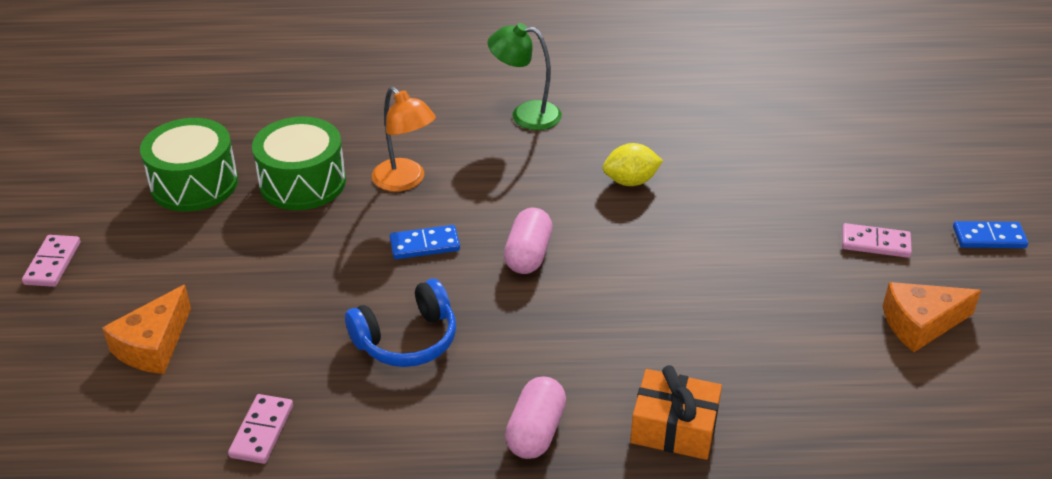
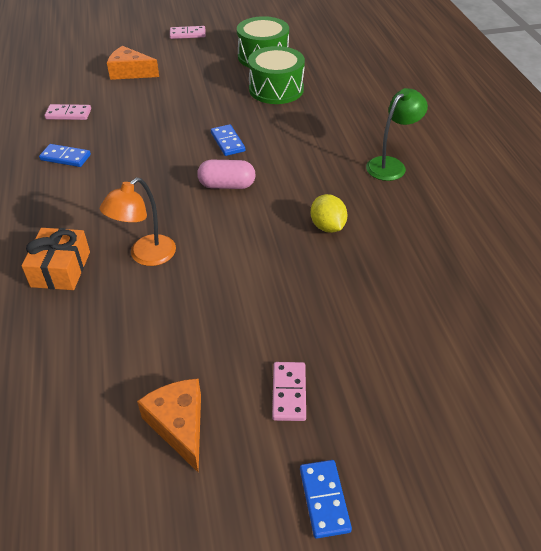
camera: 80 degrees right, 5 degrees up
(401, 431) = (65, 157): none -> blue domino
(405, 181) = (290, 125): orange lamp -> orange lamp (146, 256)
(407, 340) = (139, 148): blue headphones -> none
(525, 115) = (391, 165): green lamp -> green lamp turned 45 degrees clockwise
(535, 431) = (61, 207): pink capsule -> none

